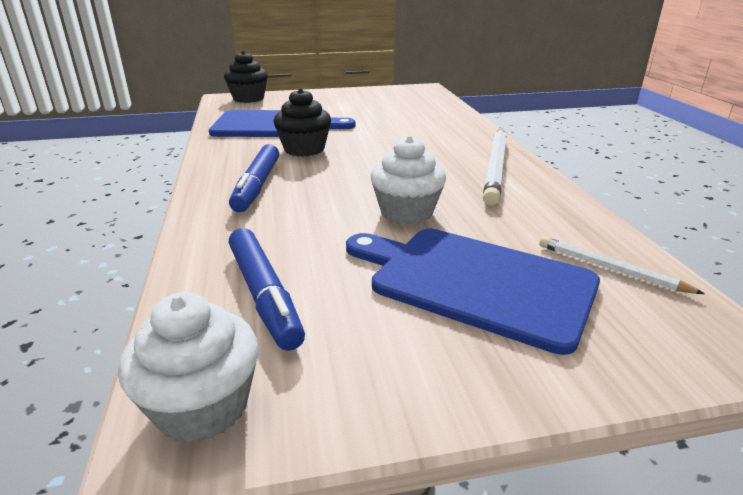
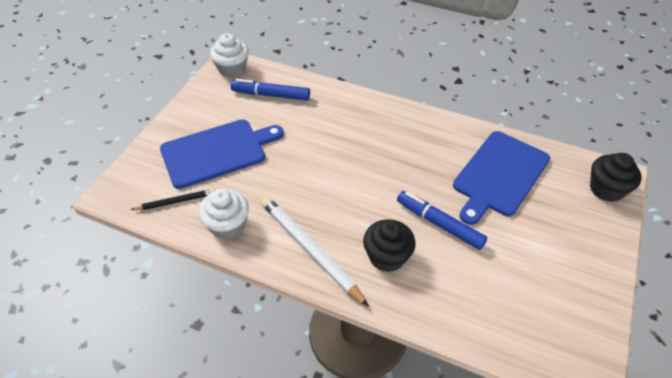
camera: 125 degrees right, 20 degrees up
(257, 186) = (378, 126): blue marker -> blue marker (439, 224)
(304, 149) = (426, 168): black cupcake -> black cupcake (387, 256)
(406, 212) = (292, 166): white cupcake -> white cupcake (227, 225)
(610, 269) = (175, 201): white pencil -> black pencil

